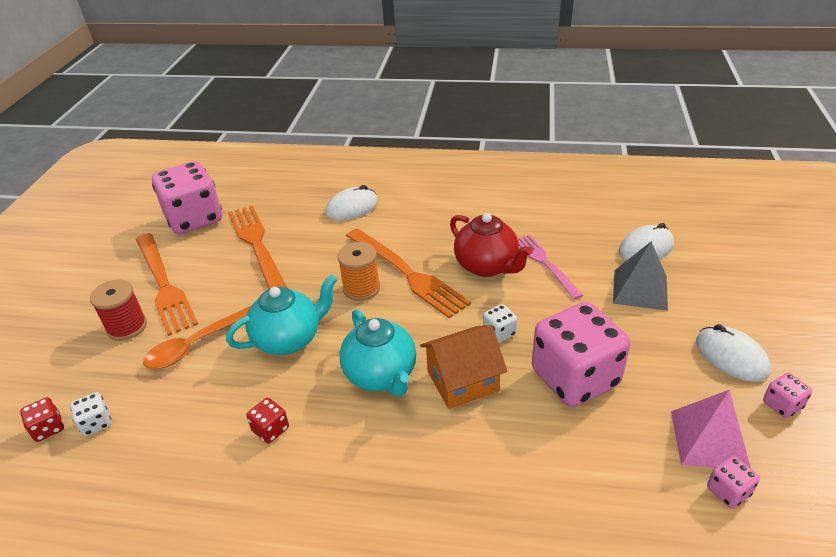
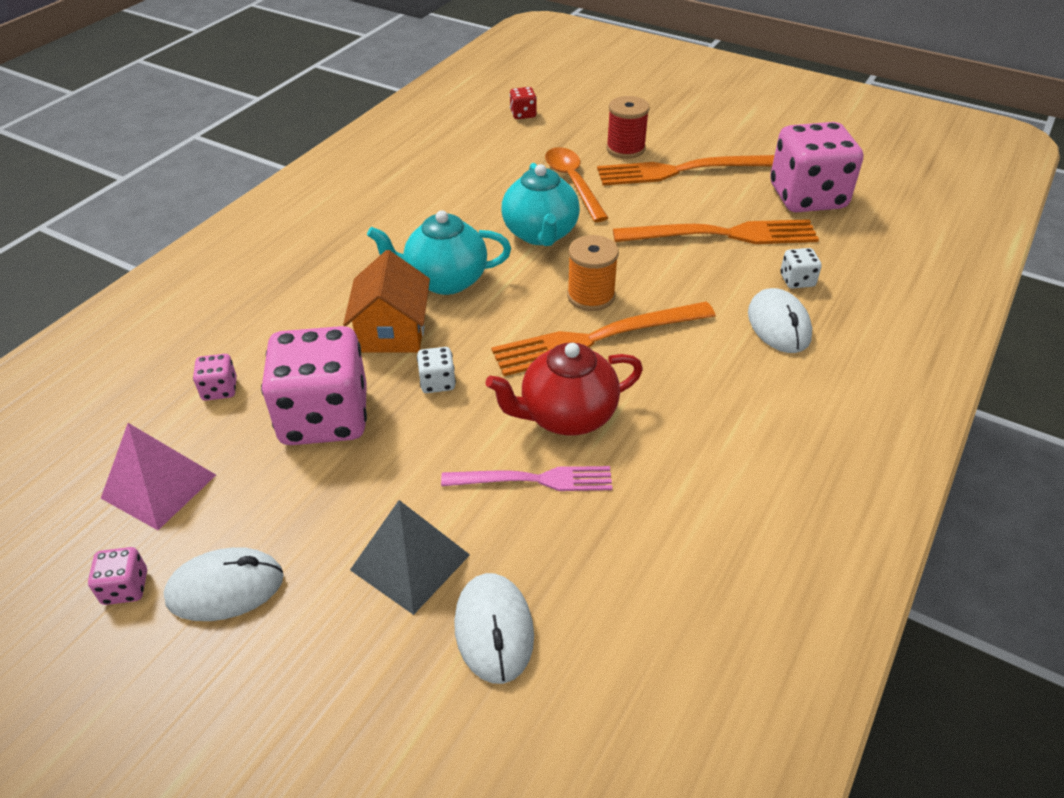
camera: 110 degrees right, 5 degrees up
(96, 423) = (511, 133): white dice -> white dice (797, 280)
(270, 429) = (433, 209): red dice -> none
(728, 491) = (104, 465): pink dice -> pink dice (220, 389)

